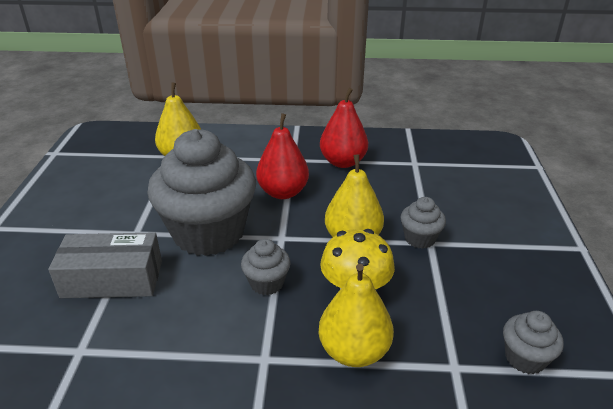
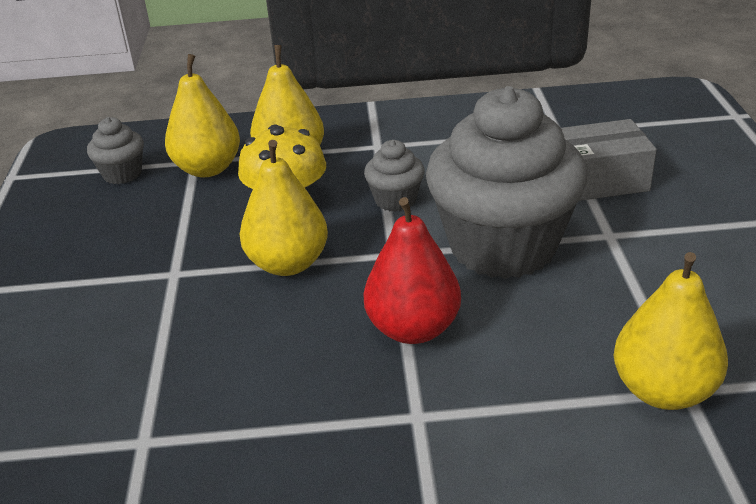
camera: 175 degrees right, 0 degrees up
(343, 162) = (303, 421): red pear -> none
(419, 238) = (188, 276): grey cupcake -> none
(437, 351) = (208, 169): none -> yellow pear

